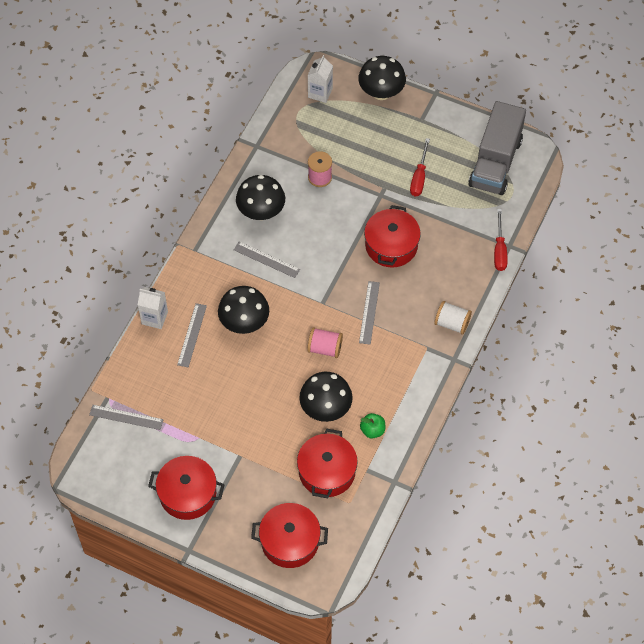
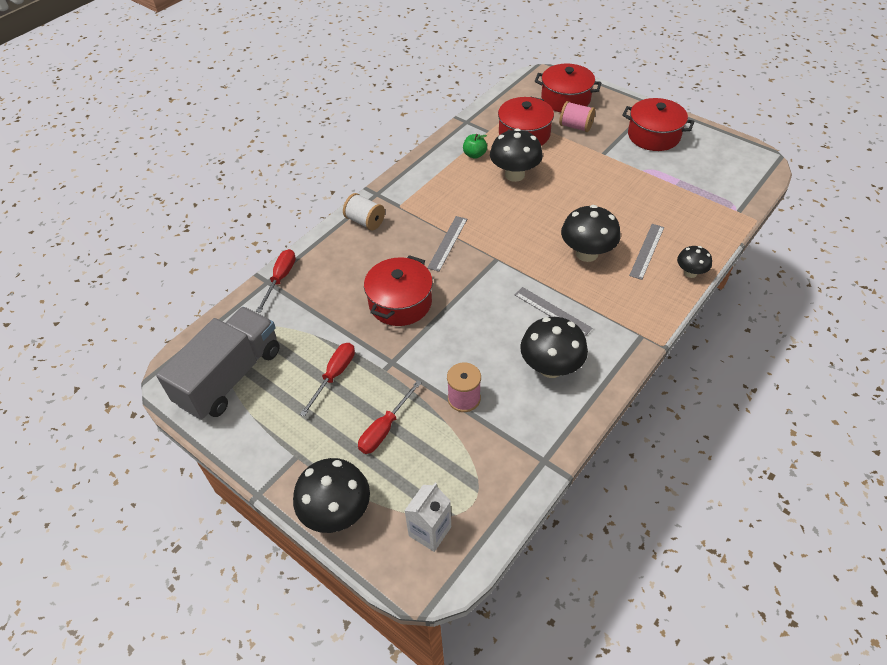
camera: 165 degrees left, 10 degrees down
(126, 417) = (716, 194): grey ruler -> none
(154, 318) = (690, 273): white carton -> black mushroom
(325, 348) = (503, 219): pink spool -> pink spool (575, 126)
(369, 147) = (385, 428): none -> red screwdriver

